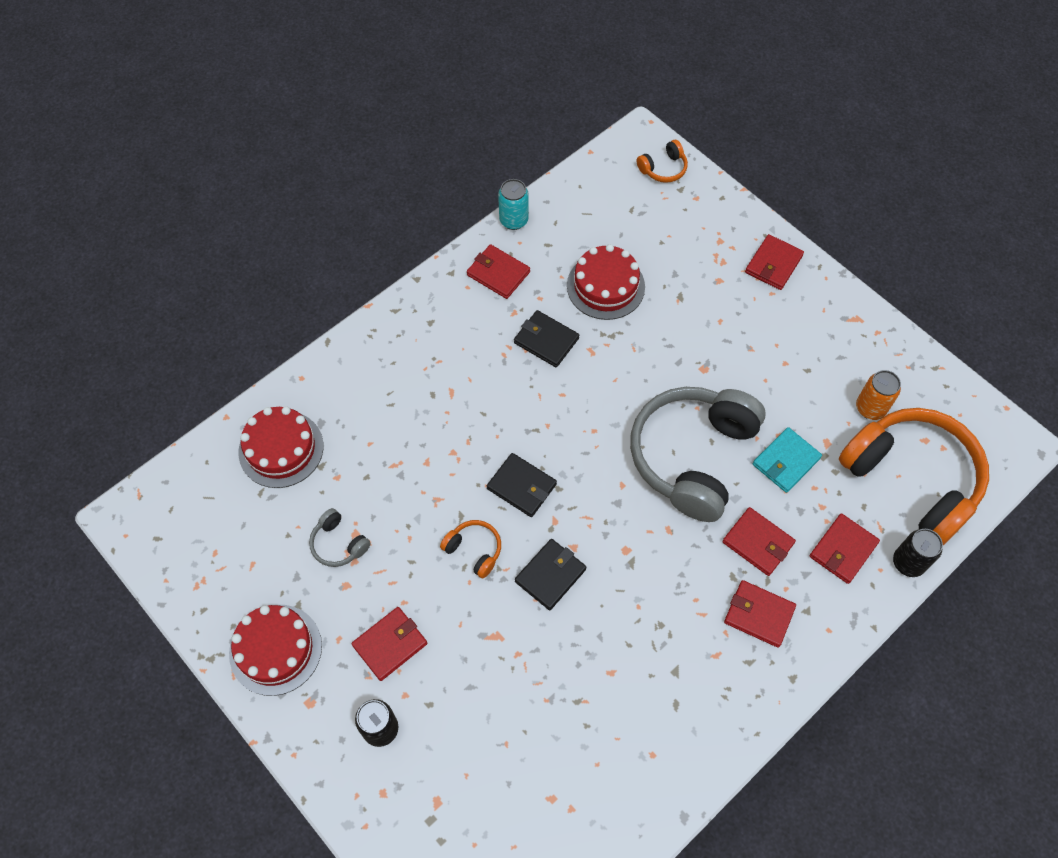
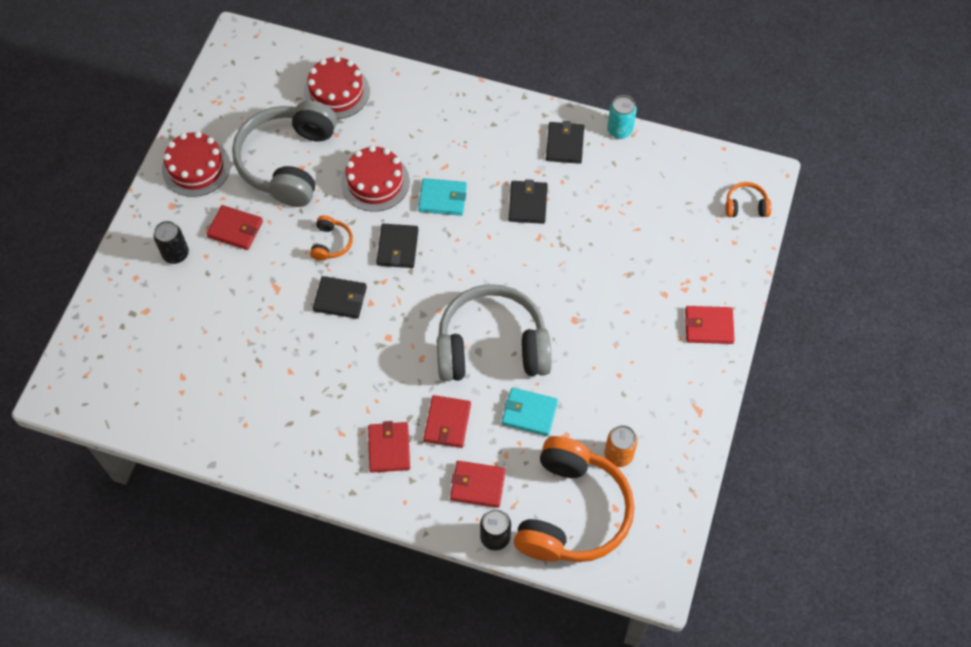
camera: 60 degrees right, 0 degrees up
(338, 544) = (288, 162): grey headphones -> grey headphones, size x2.43
(489, 414) = (442, 199): none -> turquoise wallet
(498, 273) = (565, 144): red wallet -> black wallet
(605, 286) = (603, 219): red cake -> red cake (375, 182)
(663, 168) = (745, 206): orange headphones -> orange headphones turned 150 degrees clockwise

